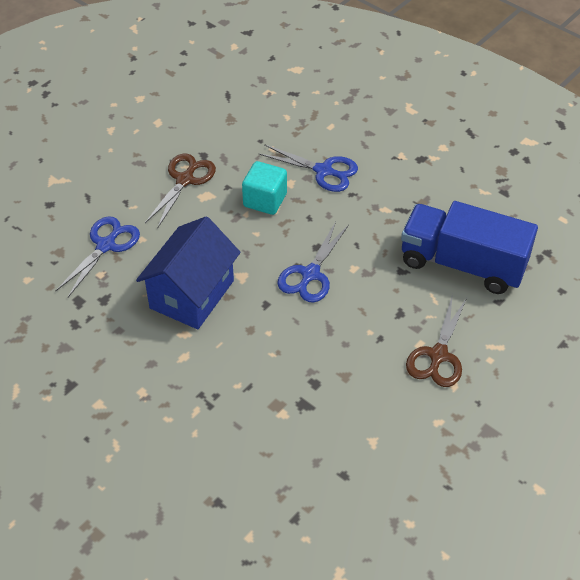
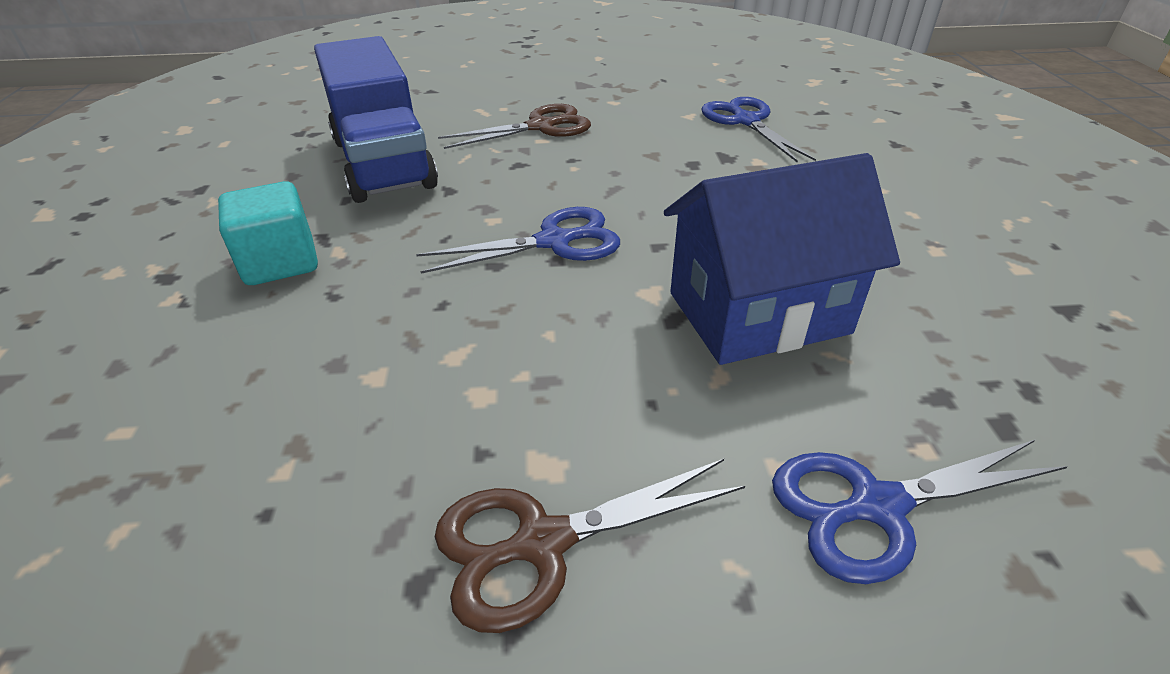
camera: 135 degrees left, 10 degrees down
(265, 200) = (459, 375): turquoise cube -> turquoise cube (280, 263)
(323, 171) = (297, 355): blue scissors -> blue scissors (746, 121)

